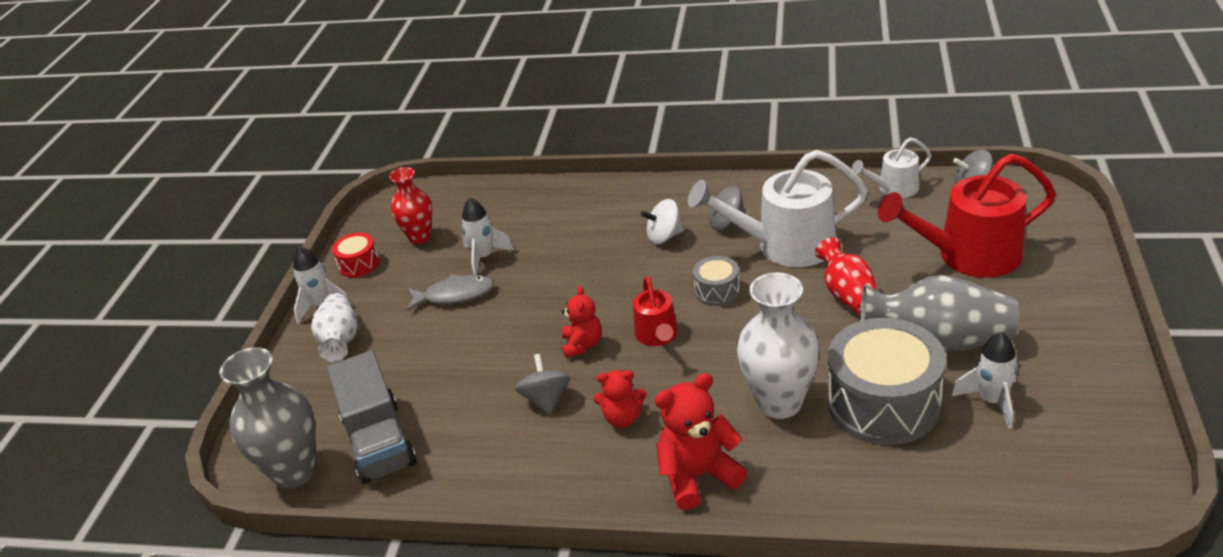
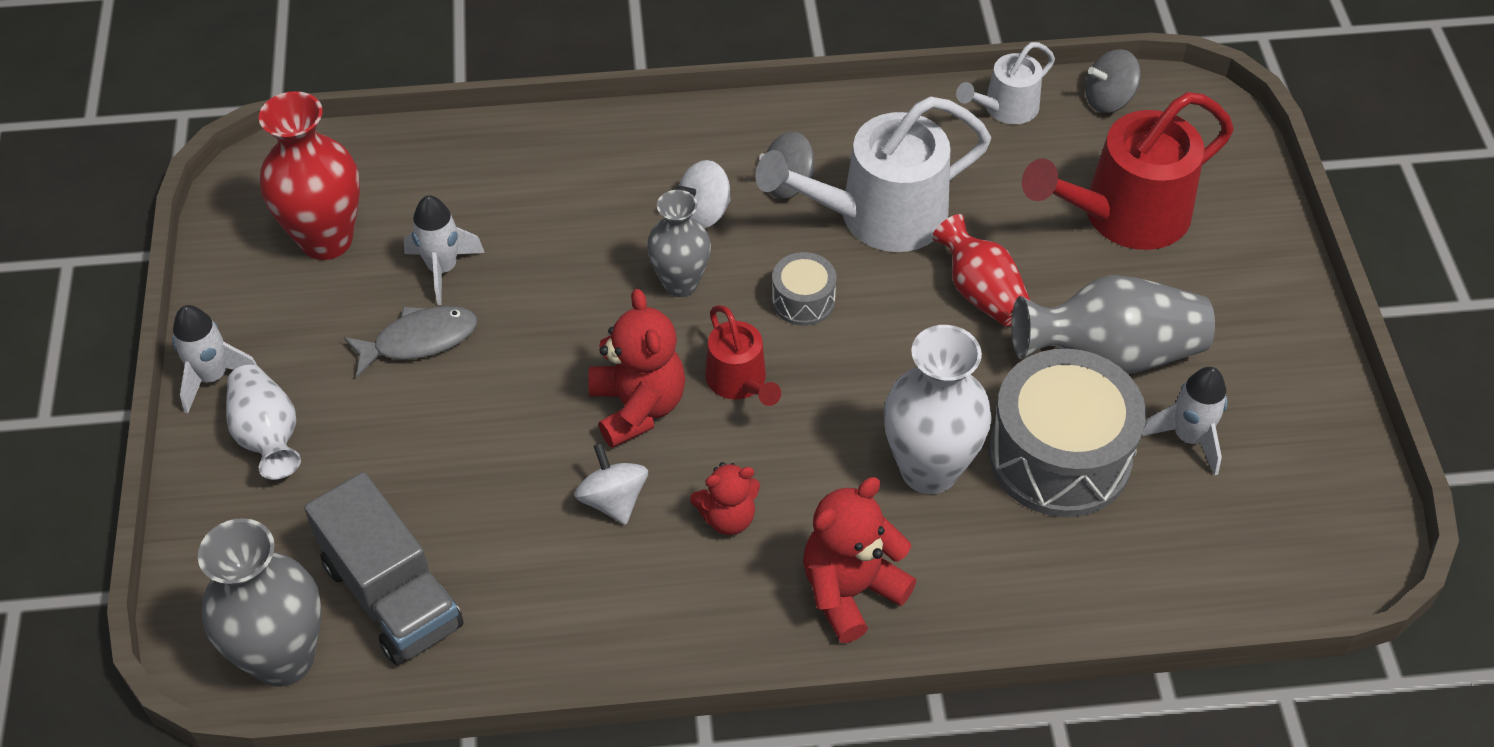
camera: 20 degrees left, 15 degrees up
(359, 264) = (245, 297): red drum -> none
(420, 237) = (326, 240): red vase -> red vase, size x1.54
(546, 399) = (613, 500): grey spinning top -> white spinning top
(582, 345) = (638, 407): red teddy bear -> red teddy bear, size x1.60
(635, 275) = (680, 283): none -> grey vase

